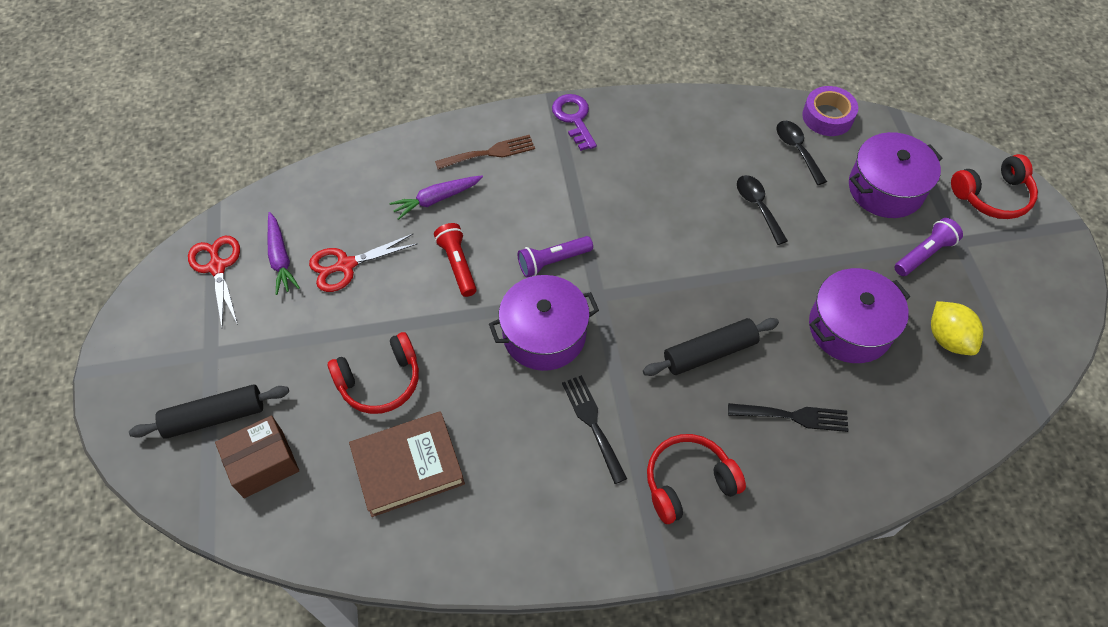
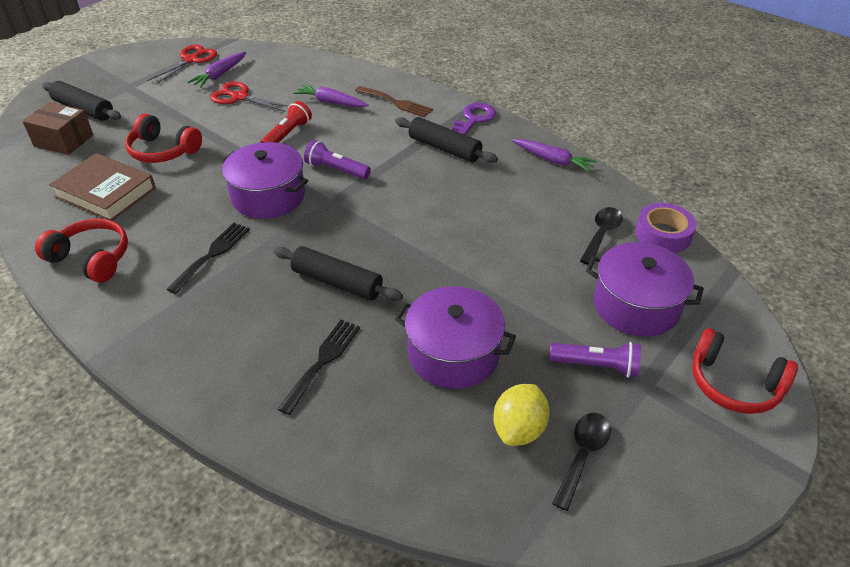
camera: 50 degrees right, 15 degrees down
(597, 167) = (444, 148): none -> black rolling pin
(683, 111) = (553, 160): none -> purple carrot
(688, 482) = (201, 329): red headphones -> red headphones (91, 258)
(758, 207) = (513, 241): black spoon -> black spoon (582, 455)
(794, 416) = (322, 361): black fork -> black fork turned 120 degrees counterclockwise

